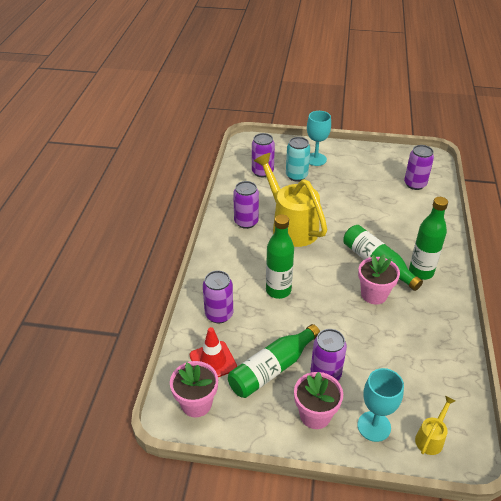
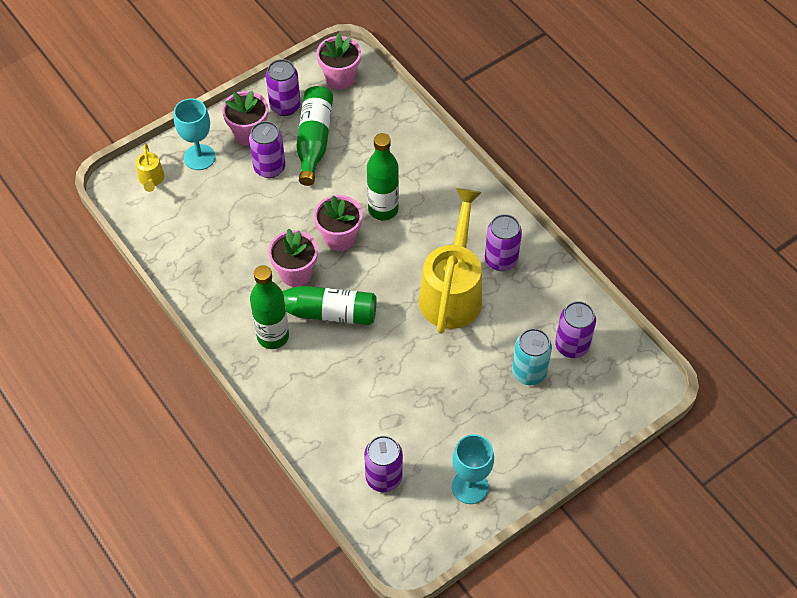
camera: 135 degrees right, 15 degrees up
(213, 361) = (364, 112): red traffic cone -> none
(219, 314) = (405, 149): purple can -> purple can (285, 106)
(291, 226) = (452, 291): yellow watering can -> yellow watering can turned 90 degrees counterclockwise
(315, 159) = (539, 422): turquoise goblet -> turquoise goblet (470, 487)
(324, 294) = (339, 238): none -> pink flower pot

